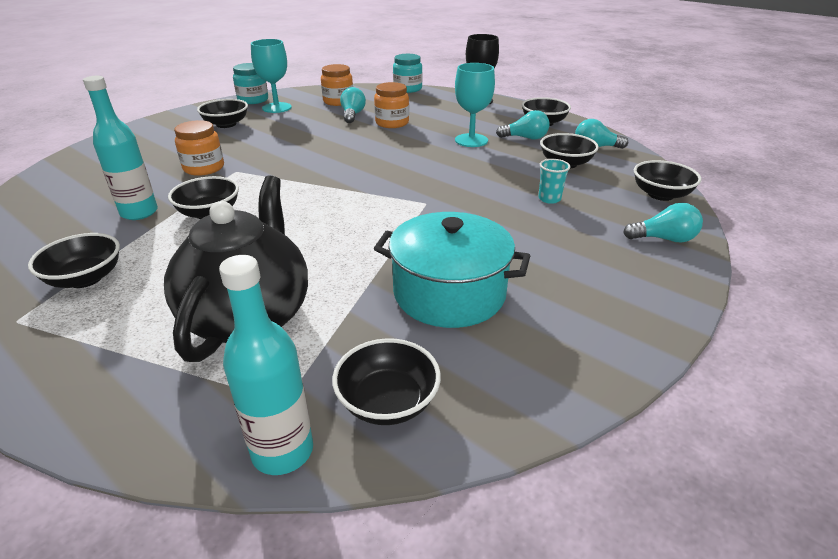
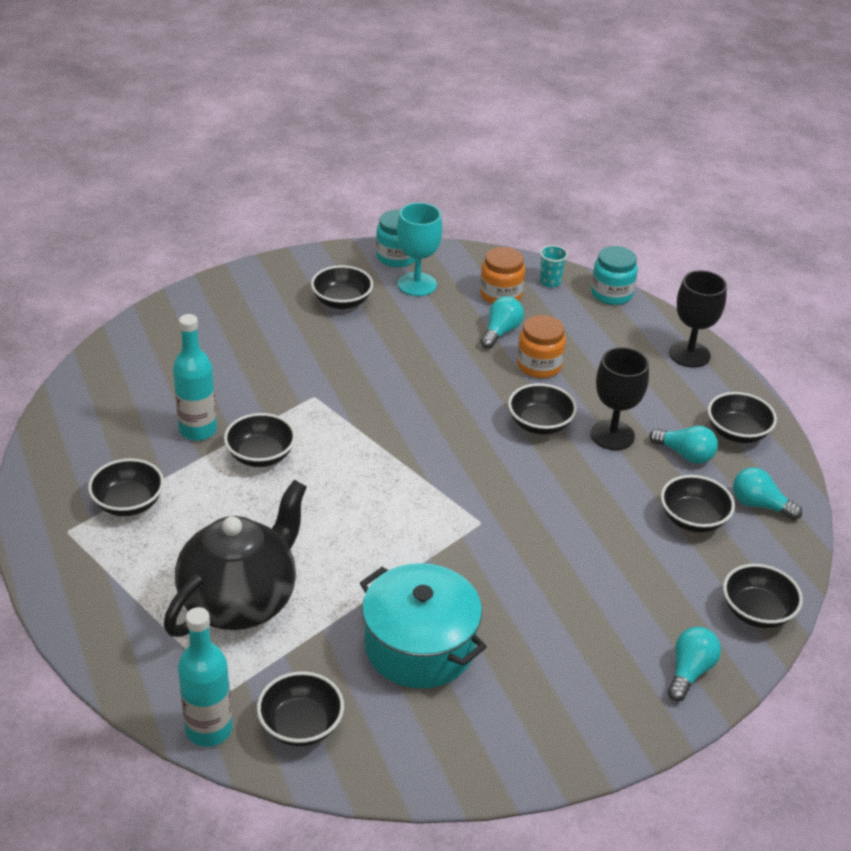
camera: 25 degrees right, 5 degrees up
(204, 168) = (284, 379): orange jar -> none
(419, 146) = (540, 424): none -> black bowl
(471, 140) = (612, 435): turquoise goblet -> black goblet
(549, 199) = (620, 568): turquoise cup -> turquoise cup (550, 282)
(664, 239) = (689, 671): turquoise light bulb -> turquoise light bulb turned 90 degrees counterclockwise

